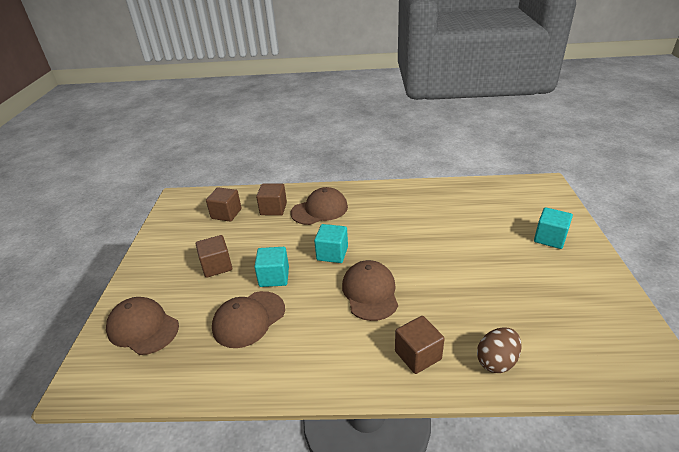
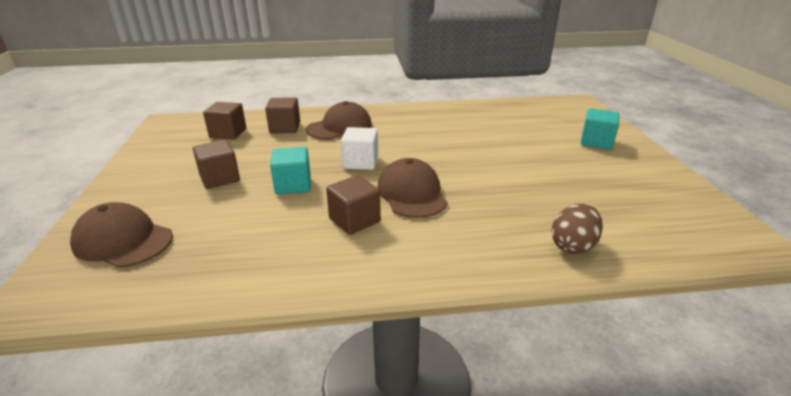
camera: 10 degrees left, 5 degrees down
(248, 319) = (265, 224): brown cap -> none
(332, 253) = (360, 162): turquoise cube -> white cube
(418, 355) = (480, 246): brown cube -> brown cube (354, 220)

